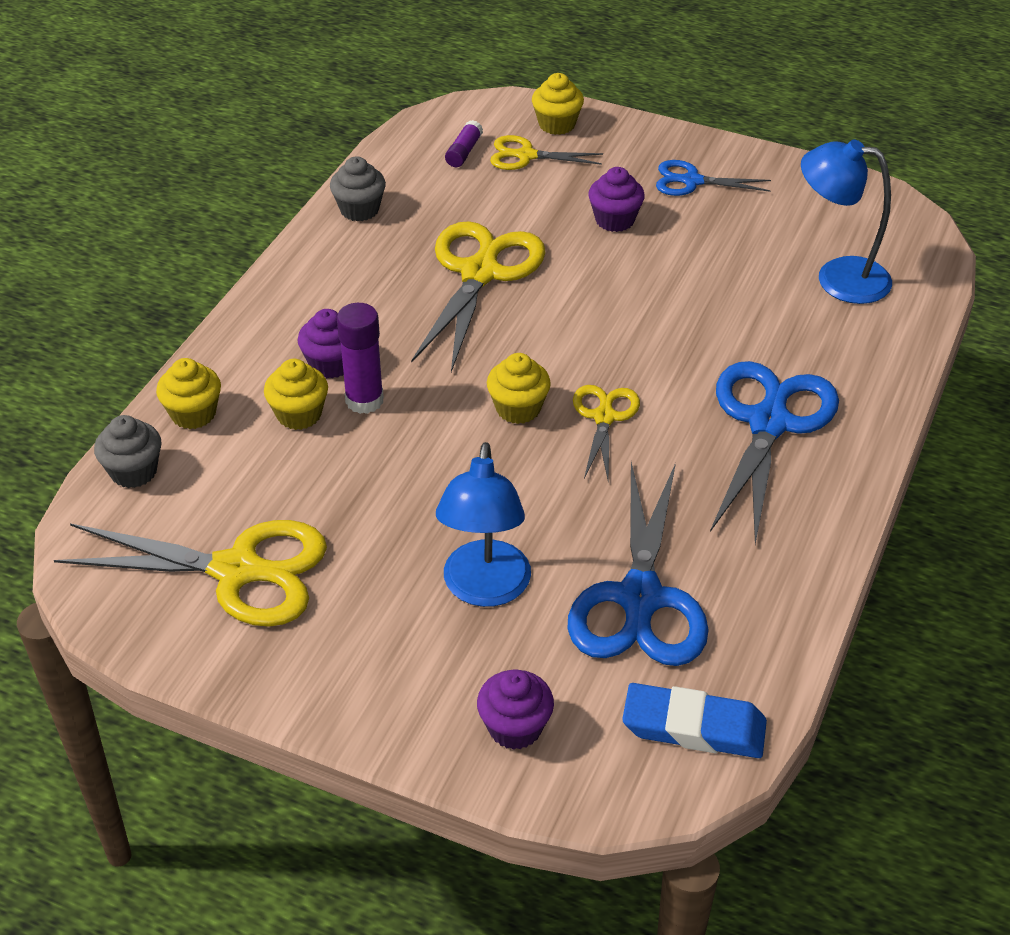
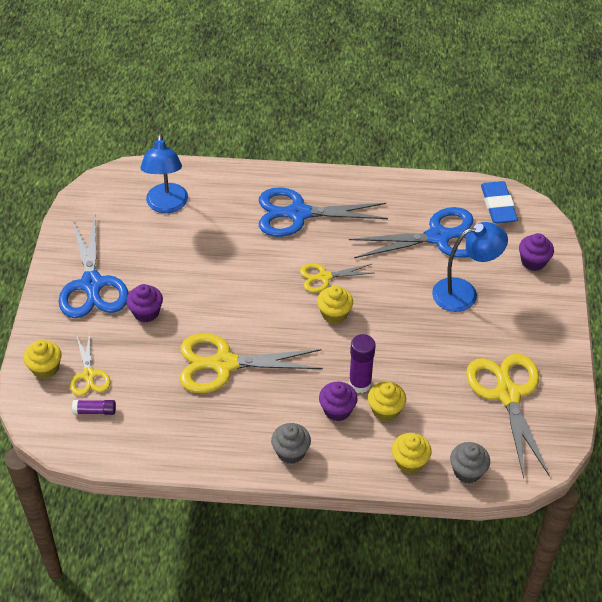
camera: 110 degrees left, 5 degrees up
(359, 209) = (181, 449): grey cupcake -> grey cupcake (291, 452)
(692, 181) = (92, 284): blue scissors -> blue scissors, size x1.83

